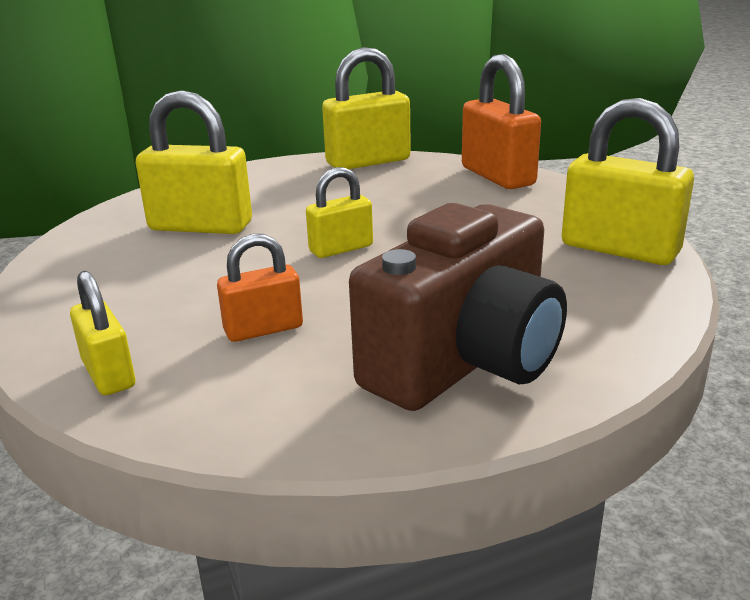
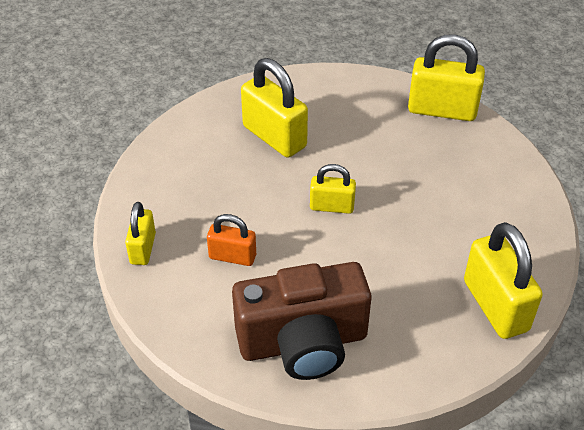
camera: 35 degrees right, 20 degrees up
(497, 176) = (512, 178): orange padlock -> none

